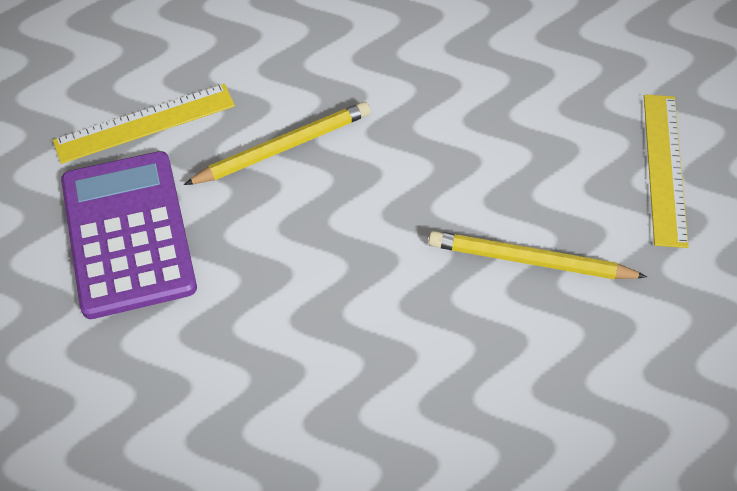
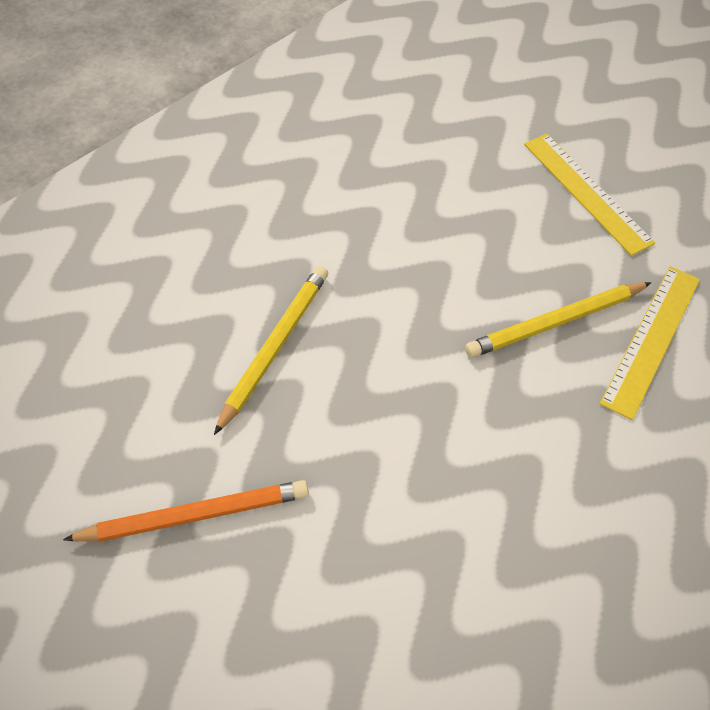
camera: 35 degrees left, 0 degrees up
(128, 234) = (195, 515): purple calculator -> orange pencil
(145, 123) = (124, 399): yellow ruler -> yellow ruler (651, 339)

